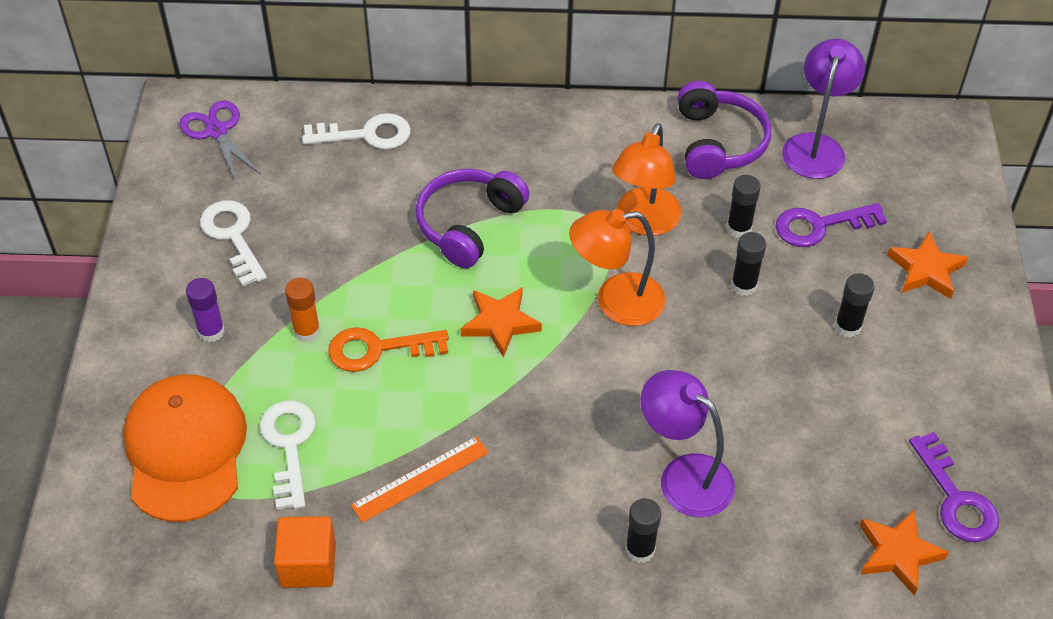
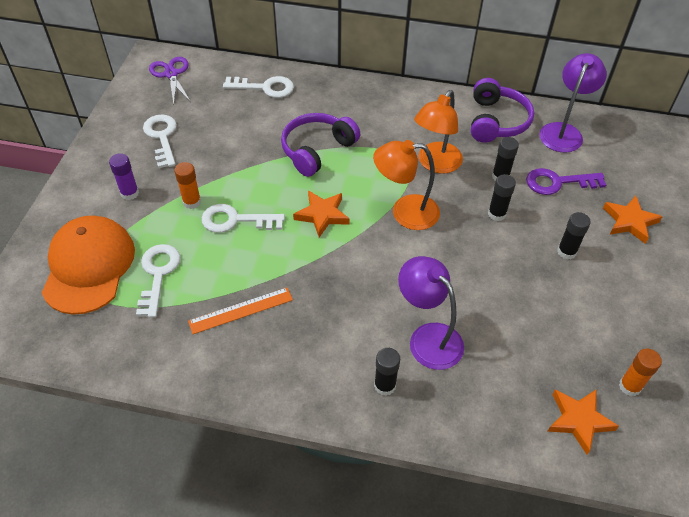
camera: 10 degrees right, 0 degrees up
(308, 564) = (147, 357): orange cube -> none
(377, 349) = (235, 220): orange key -> white key
(956, 498) = (630, 386): purple key -> orange glue stick

